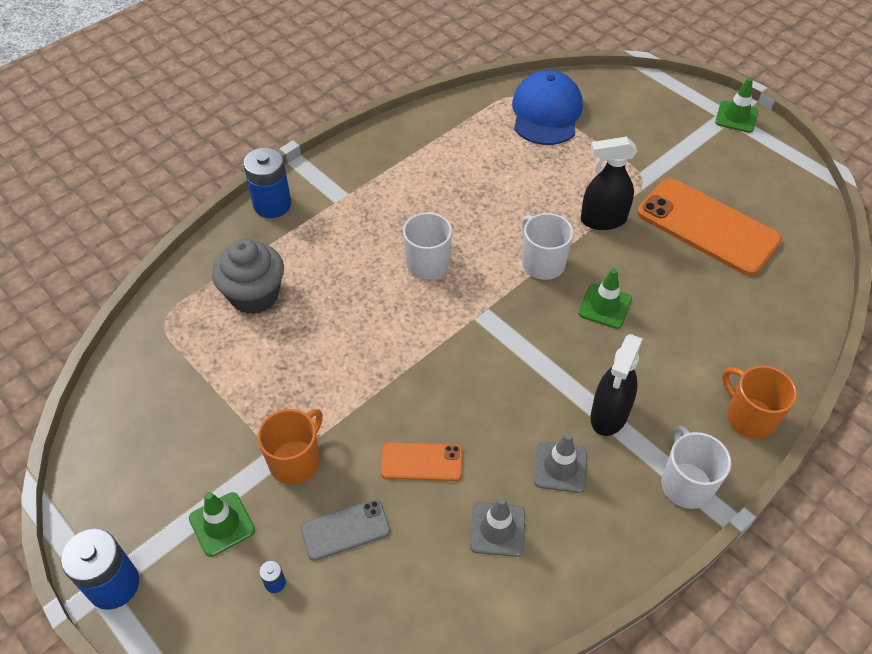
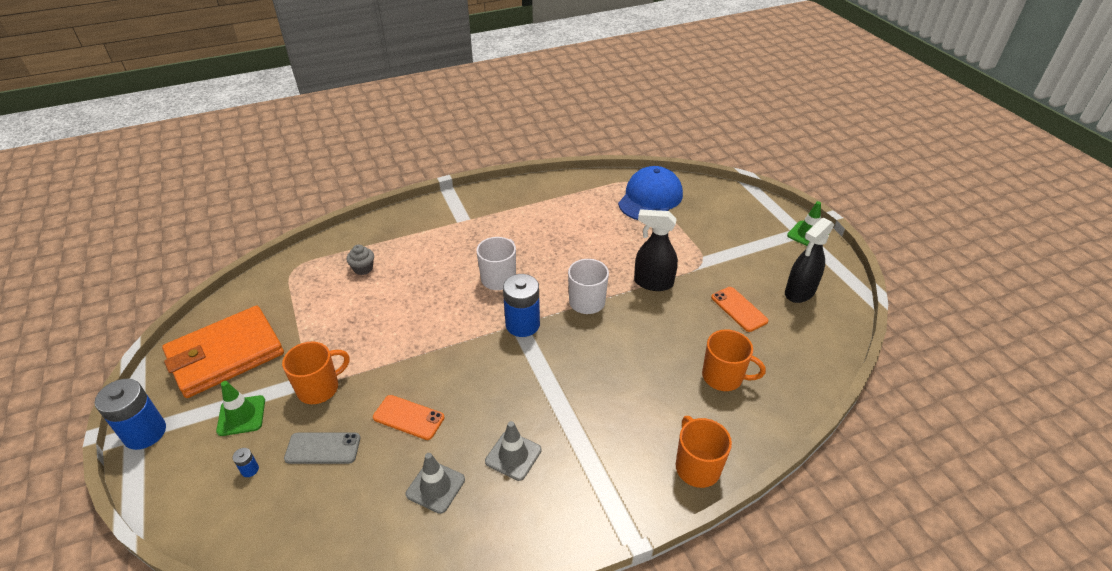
camera: 20 degrees right, 10 degrees down
(150, 457) = (225, 355): none -> orange wallet
(254, 295) = (363, 268): grey cupcake -> grey cupcake, size x0.50
(272, 205) = (412, 213): blue battery -> blue battery (522, 324)
(605, 306) = (619, 345): green traffic cone -> none
(609, 415) = (576, 428): black spray bottle -> black spray bottle (799, 292)
(686, 484) = (611, 503): white mug -> none
(707, 227) = (739, 309): orange phone -> orange phone, size x0.50
(728, 310) = (723, 377): none -> orange mug

